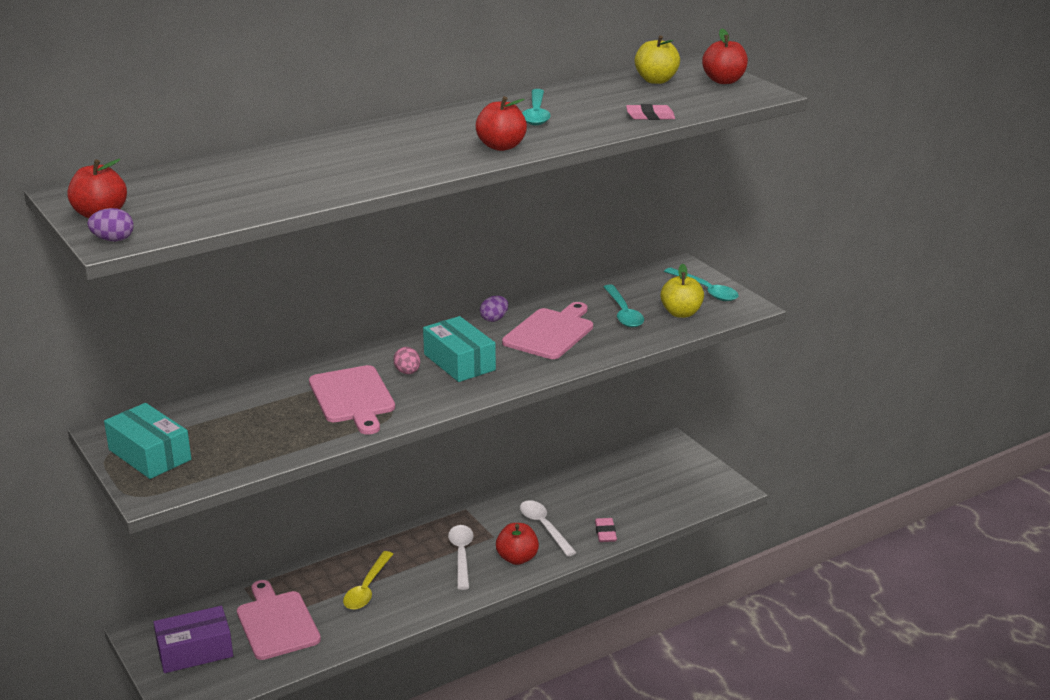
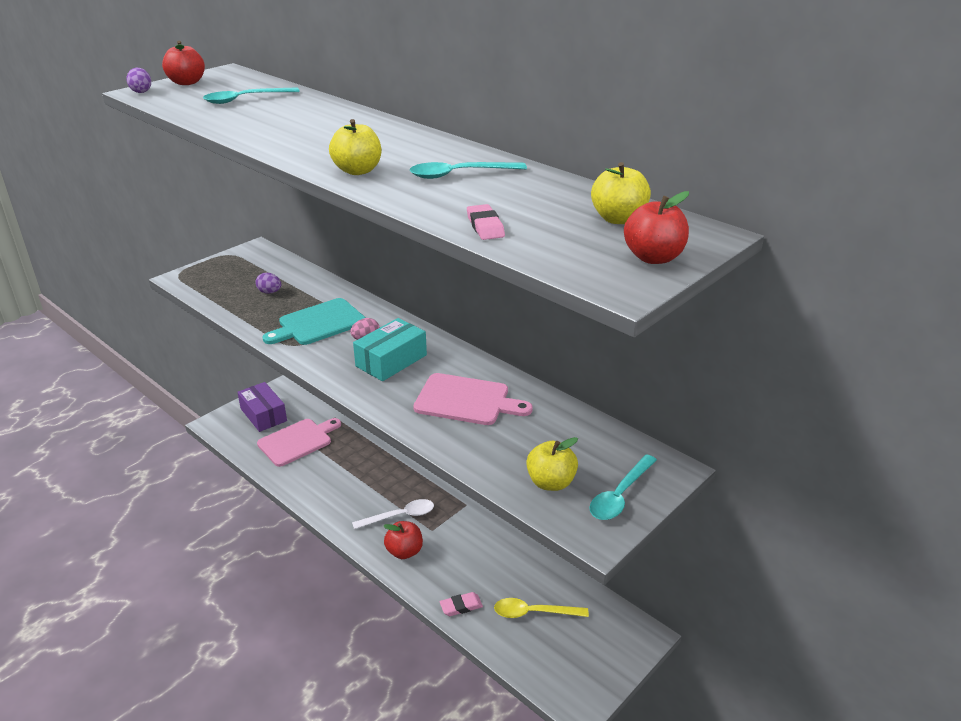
camera: 75 degrees right, 5 degrees up
(150, 455) = (228, 267): turquoise box -> none
(353, 397) = (318, 323): pink cutting board -> turquoise cutting board
(367, 588) = (345, 474): yellow spoon -> yellow spoon (534, 613)
(494, 319) = (480, 365): purple egg -> purple egg (270, 292)
(501, 146) = (357, 171): red apple -> yellow apple
(544, 527) = (456, 560): white spoon -> none
(623, 313) = (530, 440): turquoise spoon -> turquoise spoon (245, 99)

